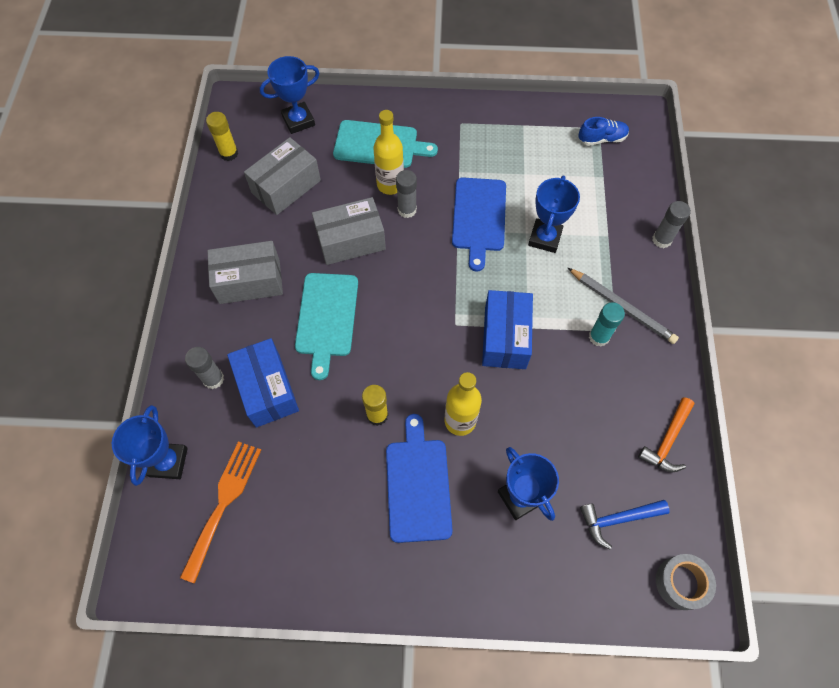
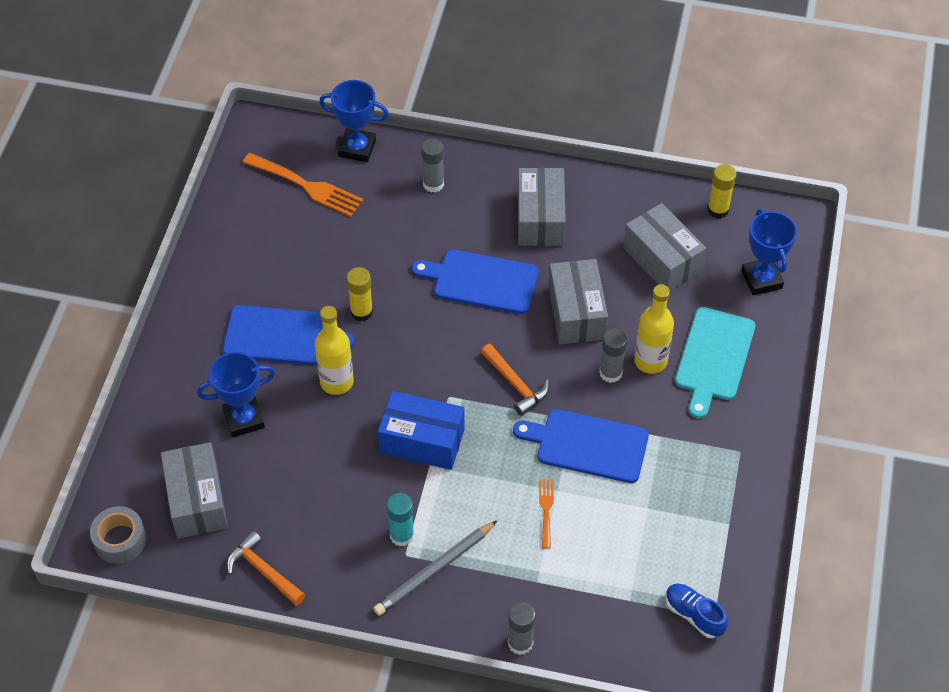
camera: 100 degrees right, 10 degrees down
(267, 389) = (411, 225): blue box -> none
(327, 318) = (481, 281): turquoise cutting board -> blue cutting board
(432, 275) = (515, 384): none -> orange hammer
(545, 238) = (546, 510): blue trophy -> orange fork
(601, 139) = (694, 615): blue shoe -> blue shoe turned 135 degrees clockwise
(618, 519) = (197, 500): blue hammer -> grey box

